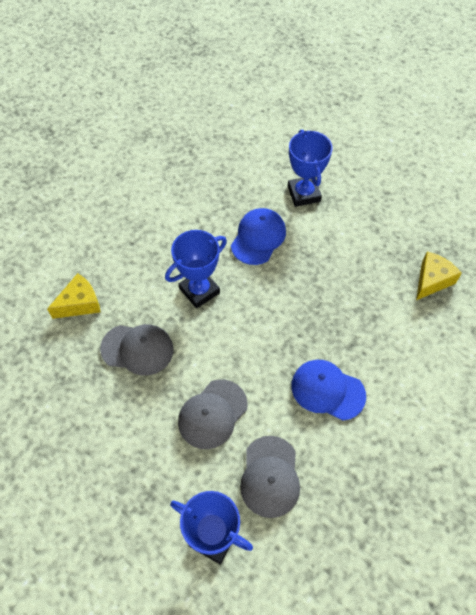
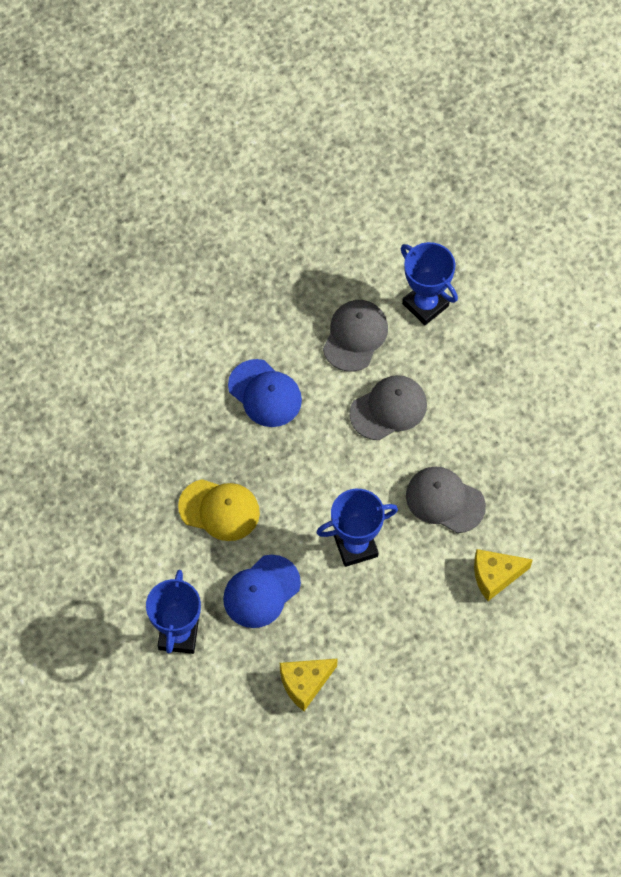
camera: 160 degrees left, 5 degrees up
(317, 283) = (219, 510): none -> yellow cap
(432, 280) = (90, 470): yellow cheese -> yellow cheese (305, 683)

